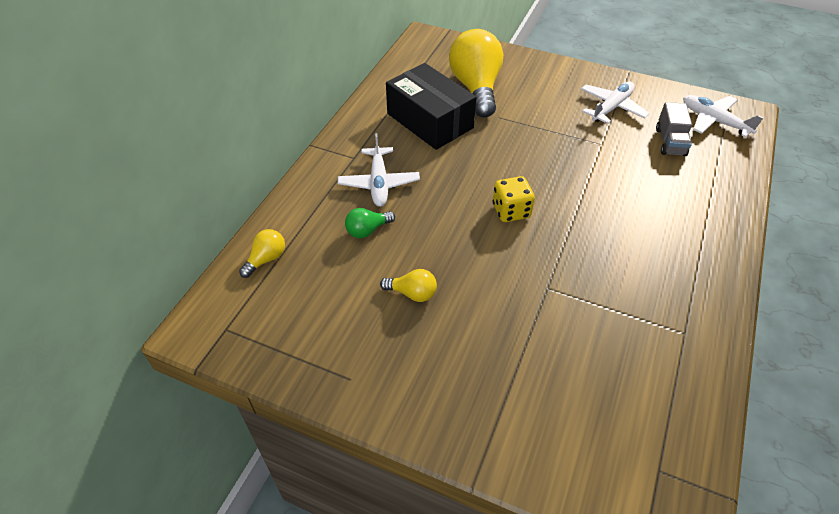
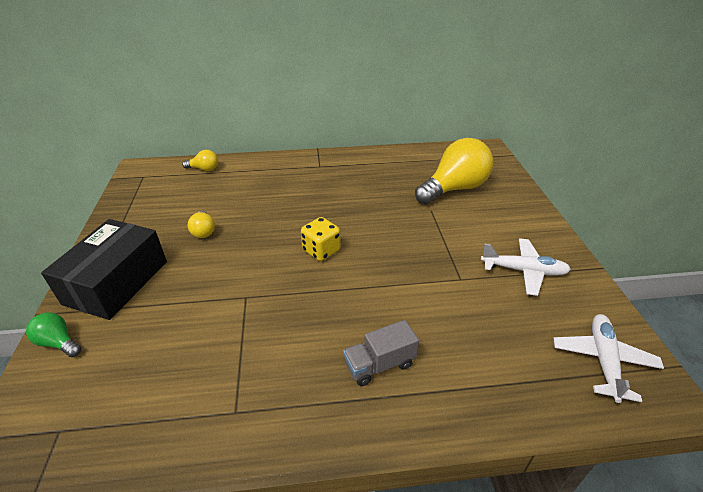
camera: 60 degrees right, 10 degrees down
(367, 230) = (253, 194): green light bulb -> green light bulb (58, 343)
(379, 183) = (302, 183): white plane -> none
(430, 120) = (390, 181): black box -> black box (117, 282)
(670, 142) = (519, 329): grey truck -> grey truck (379, 364)

